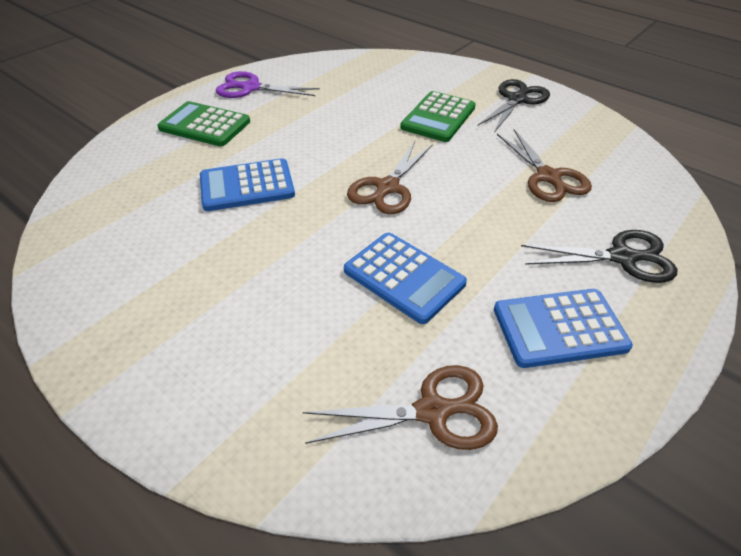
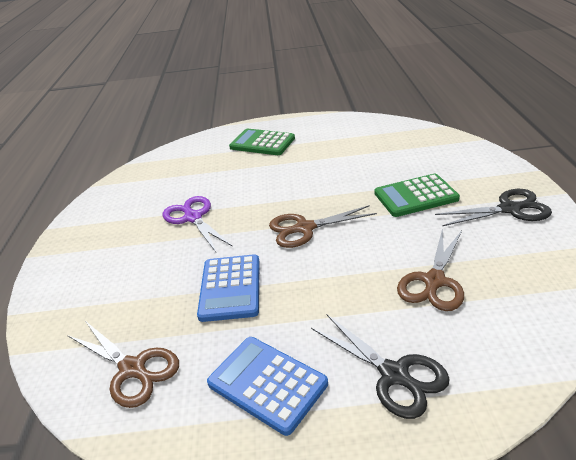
camera: 50 degrees right, 10 degrees down
(205, 125) = (262, 143): green calculator -> green calculator turned 45 degrees counterclockwise
(247, 186) = (232, 189): blue calculator -> none
(250, 88) = (319, 128): purple scissors -> purple scissors (193, 217)

